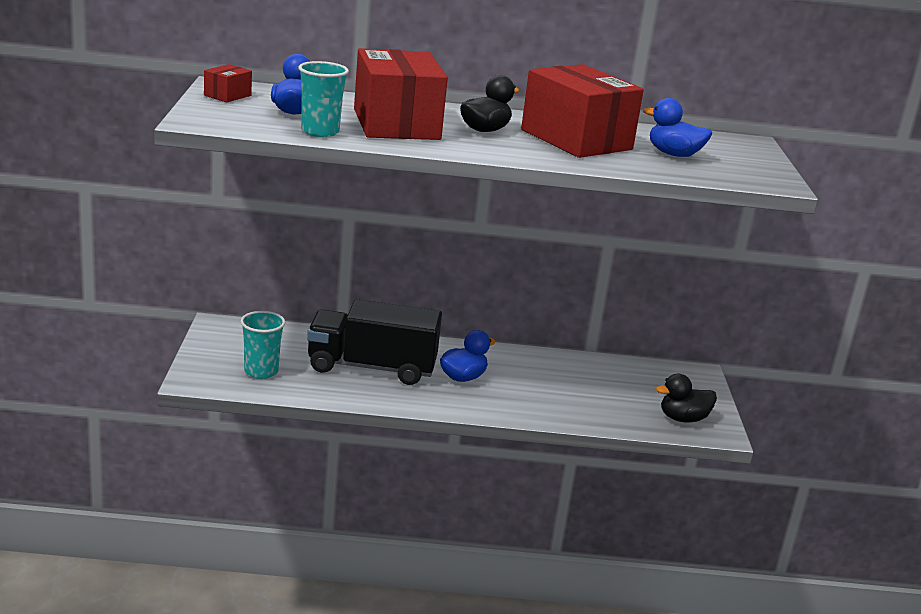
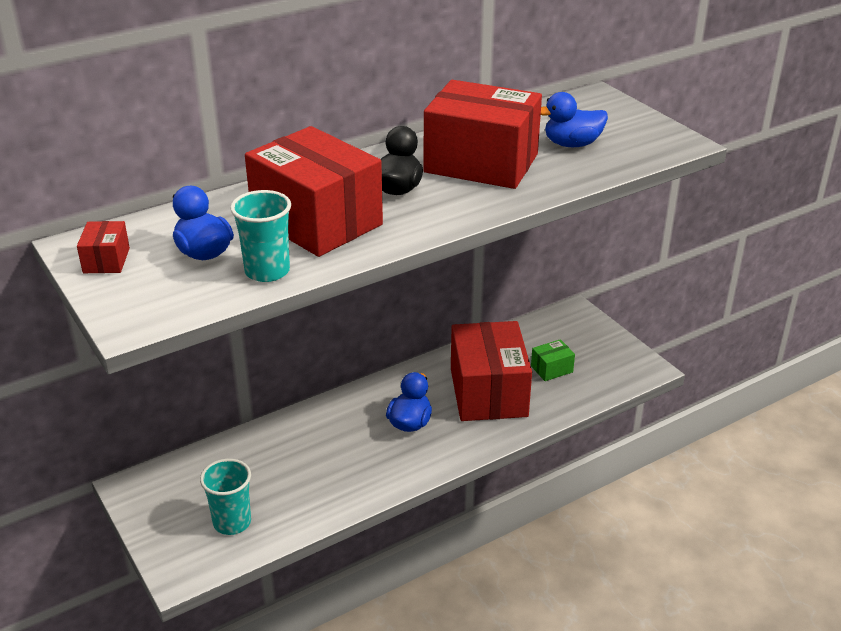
camera: 30 degrees left, 10 degrees up
(371, 367) = (324, 457): black truck -> none
(552, 387) = (488, 392): none -> red box
(628, 397) = (551, 369): none -> green box
(683, 418) = (610, 369): black duck -> none

